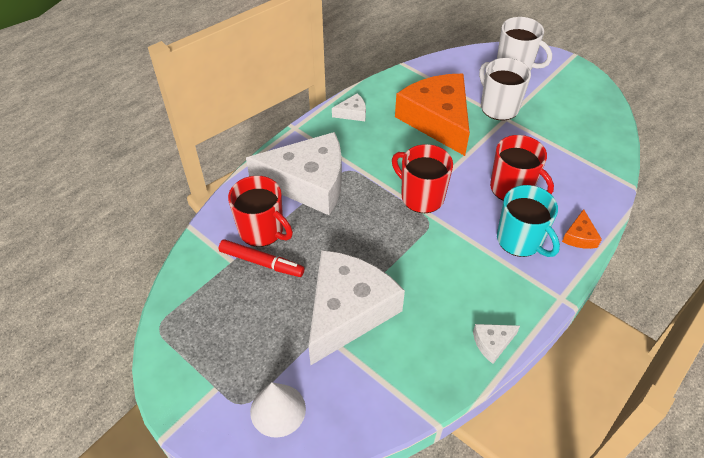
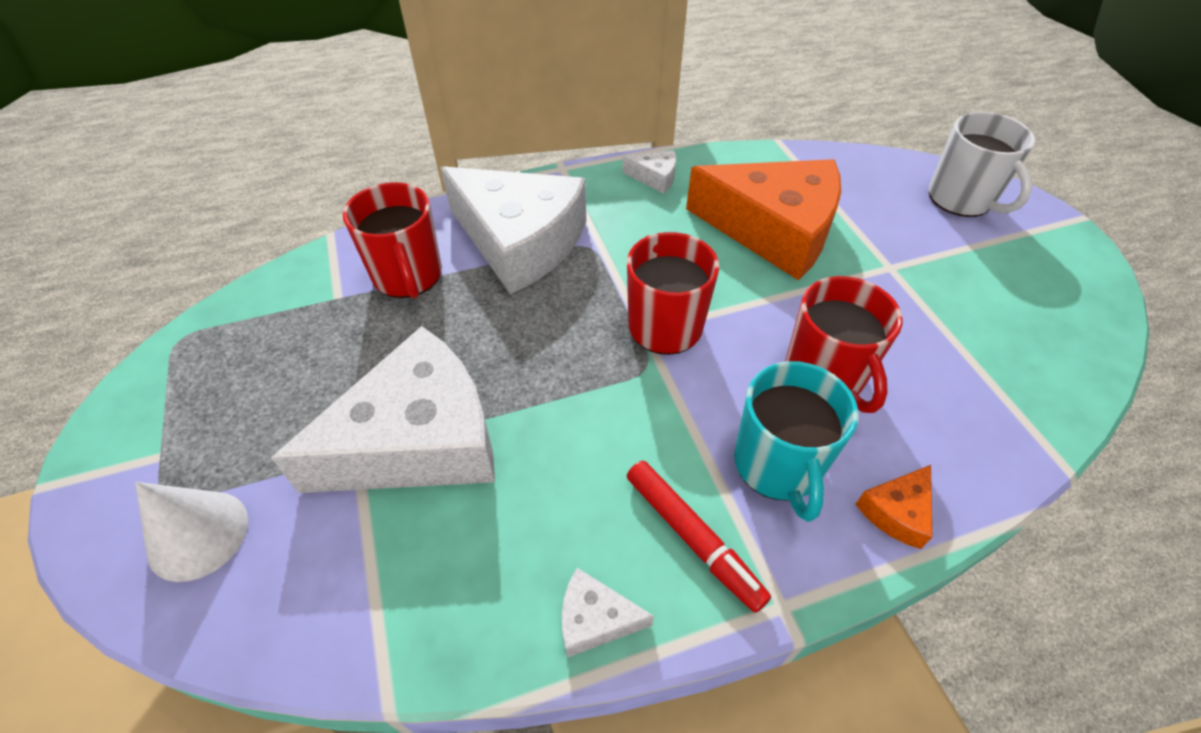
camera: 30 degrees right, 0 degrees up
(261, 262) = (369, 316): red marker -> red marker (692, 538)
(437, 120) = (773, 230): orange cheese -> orange cheese turned 105 degrees clockwise
(498, 107) = (889, 246): white mug -> none

